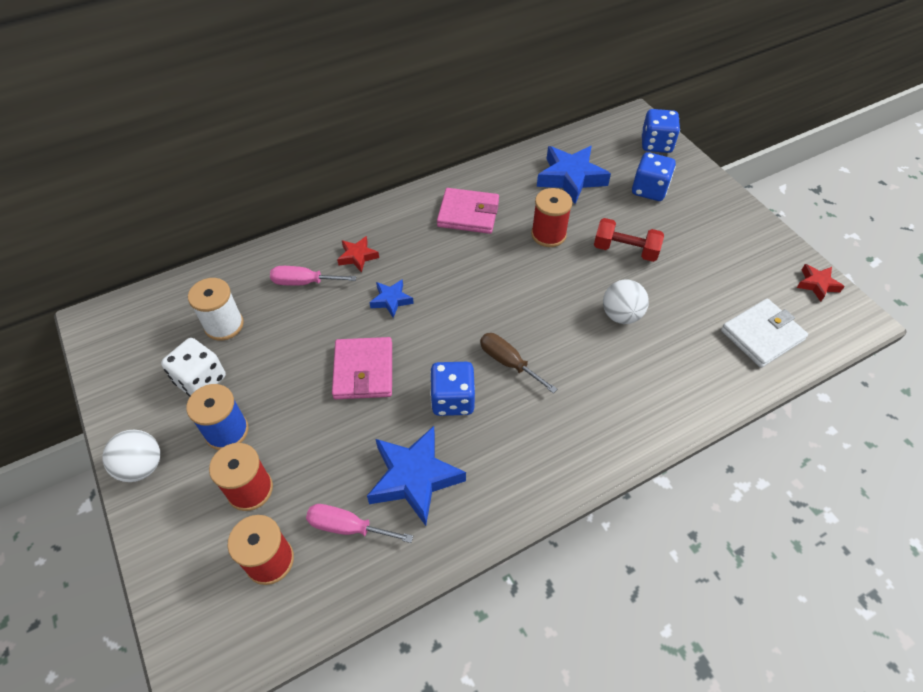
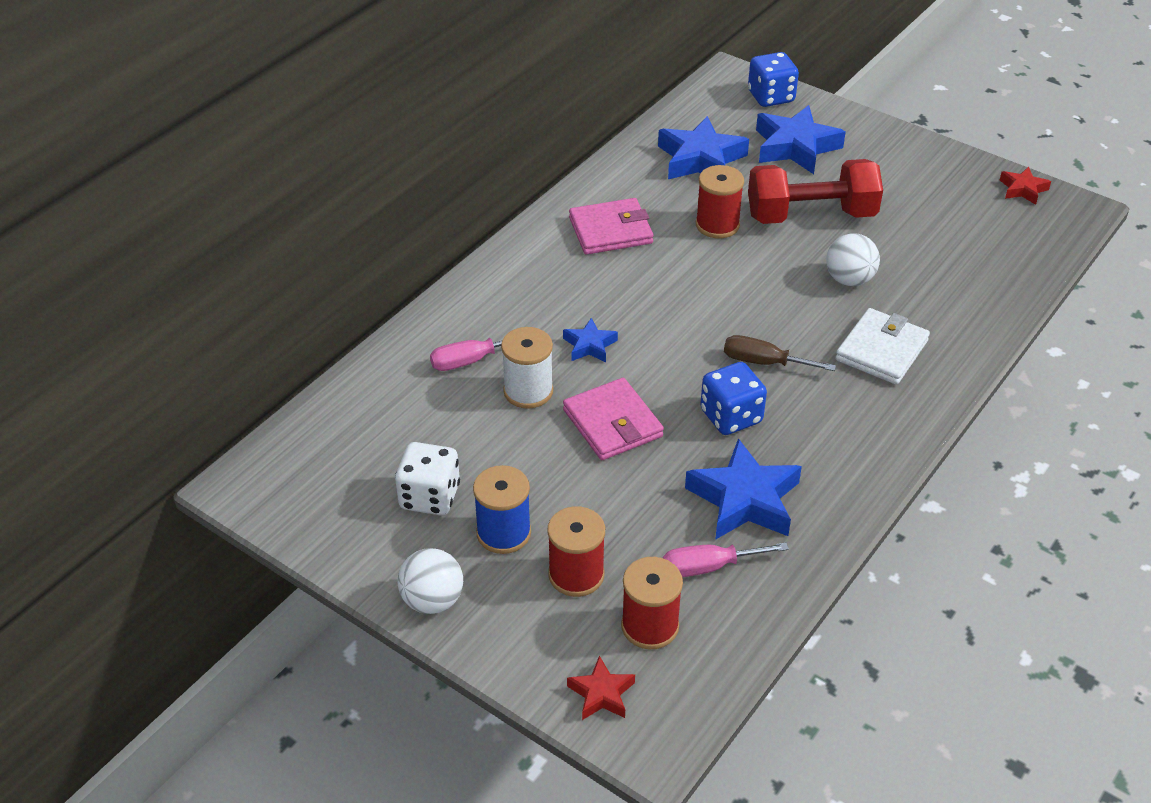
camera: 25 degrees left, 10 degrees down
(224, 325) = (410, 434): white spool -> white spool (528, 391)
(357, 256) = (514, 314): red star -> red star (601, 694)
(625, 250) = (811, 215): red dumbbell -> red dumbbell, size x1.60
(649, 190) = (795, 147): blue dice -> blue star
(762, 335) = (999, 253): white wallet -> white wallet (881, 350)

